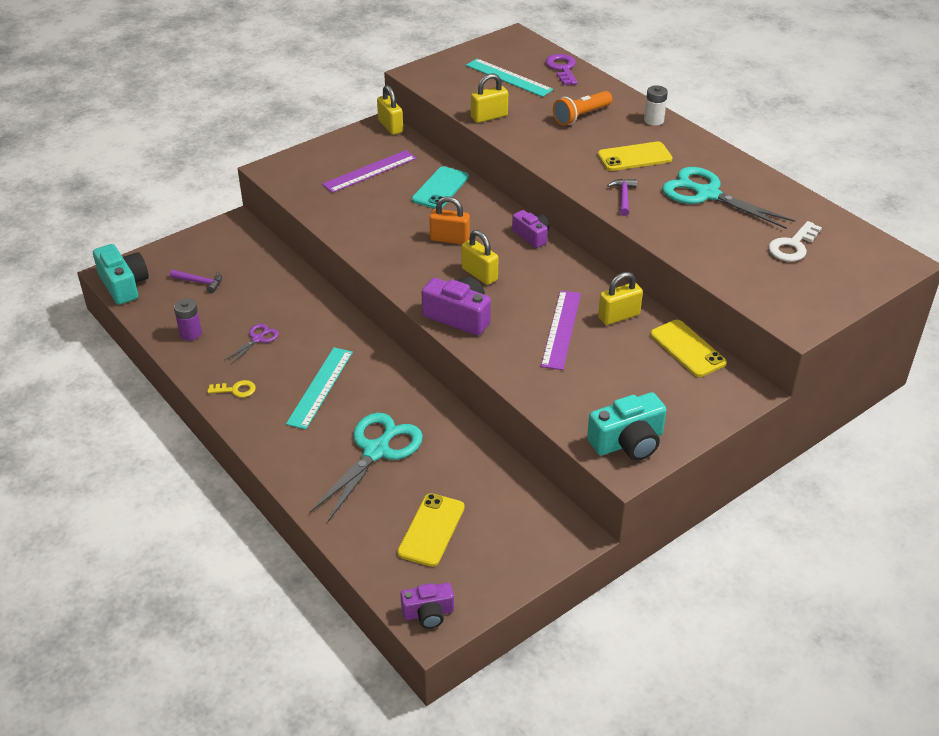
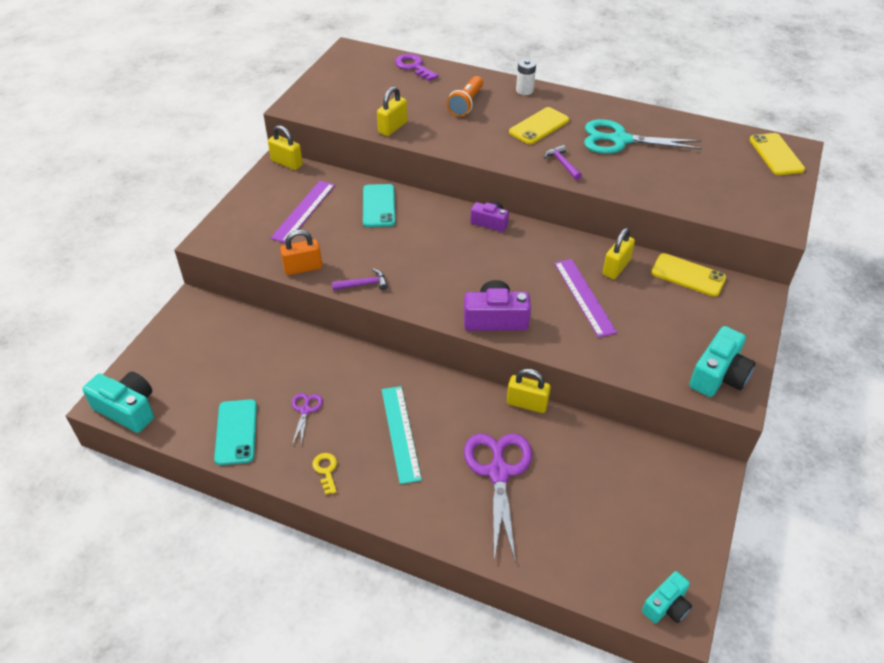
camera: 30 degrees left, 5 degrees up
(190, 333) = (236, 432): purple battery -> turquoise phone
(200, 282) = (204, 376): purple hammer -> purple hammer (363, 284)
(236, 390) = (326, 470): yellow key -> yellow key turned 75 degrees counterclockwise
(376, 451) = (498, 472): turquoise scissors -> purple scissors
(428, 613) = (666, 606): purple camera -> turquoise camera
(431, 530) = (603, 525): yellow phone -> yellow phone (776, 154)
(449, 239) = (426, 250): orange padlock -> orange padlock (303, 268)
(479, 274) = (478, 273): yellow padlock -> yellow padlock (527, 404)
(508, 77) = (377, 87): turquoise ruler -> none
(792, 246) = (717, 162): white key -> none

